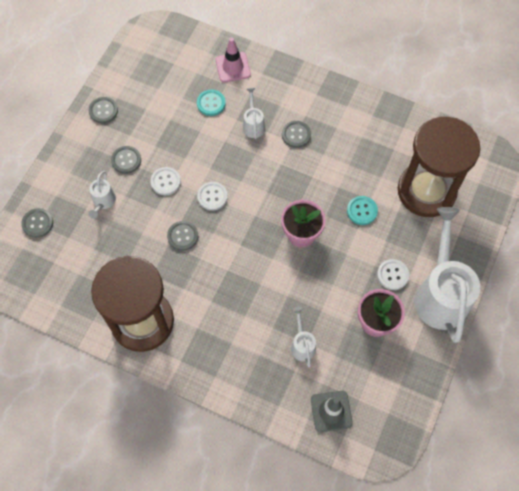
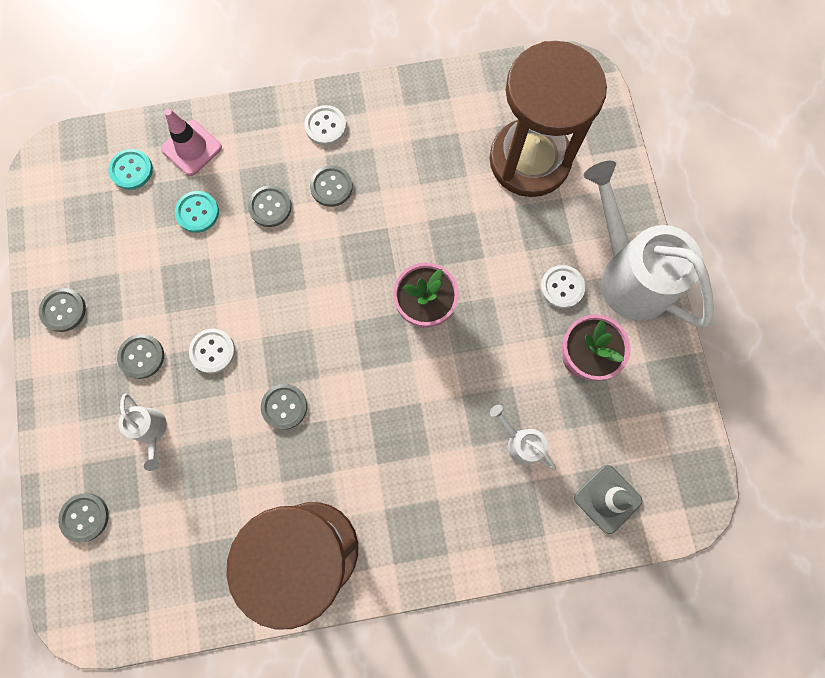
camera: 35 degrees left, 10 degrees up
(212, 196) = (285, 332): white button -> white button (325, 126)
(253, 125) = (270, 207): white watering can -> grey button
(362, 211) = (474, 232): turquoise button -> turquoise button (131, 170)

